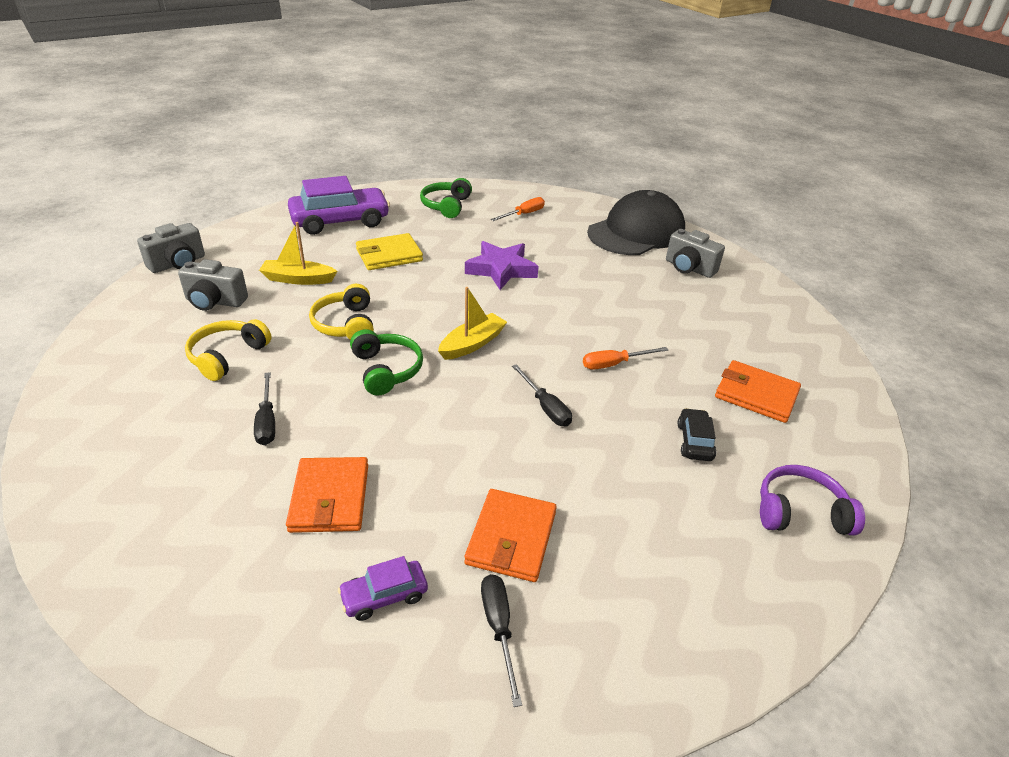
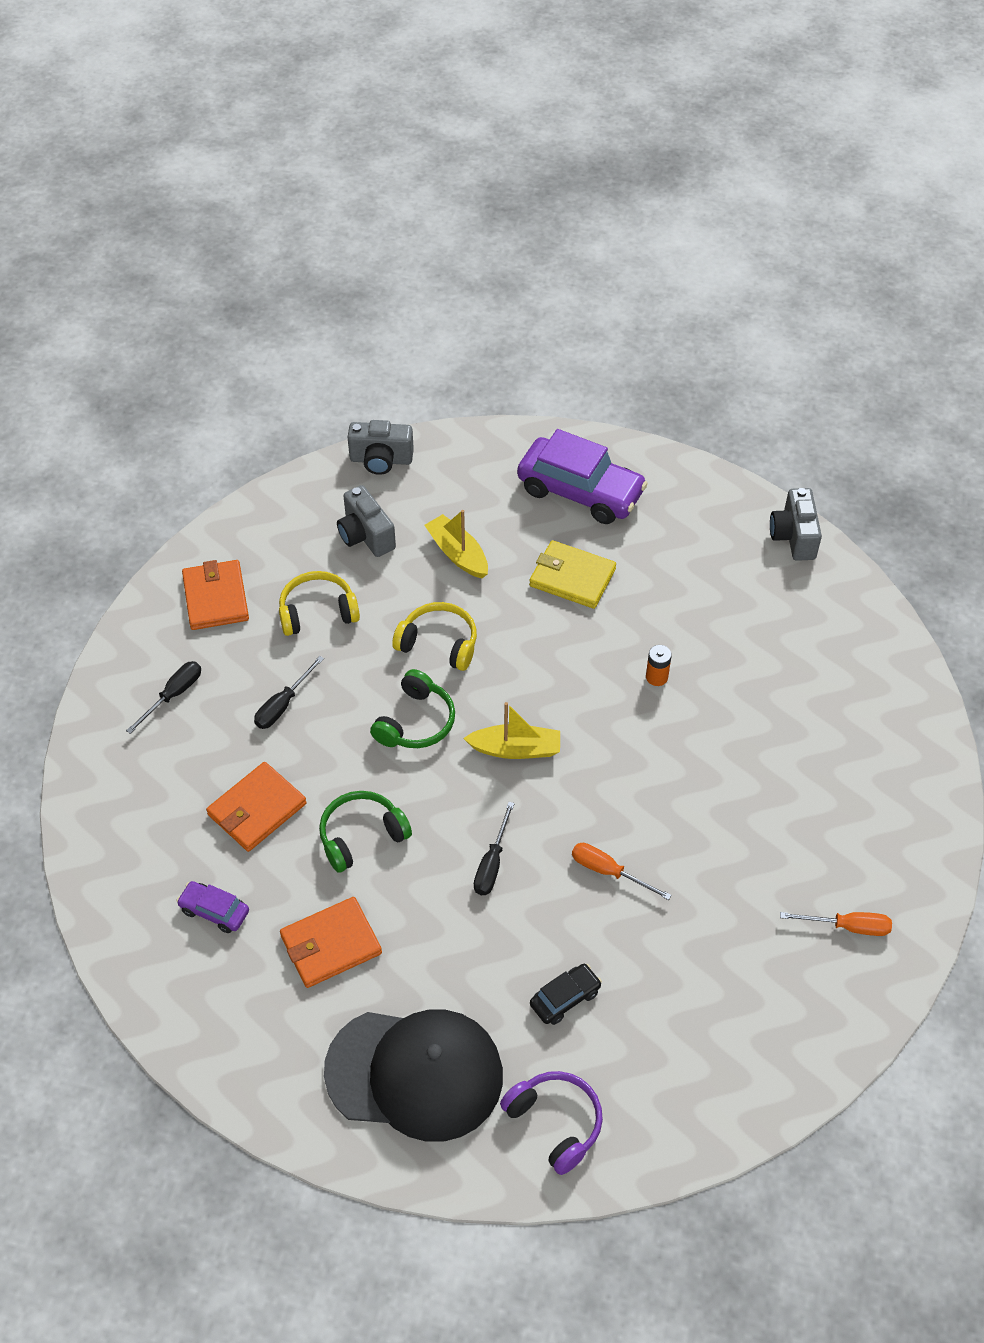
camera: 50 degrees right, 15 degrees up
(346, 324) = (439, 643): yellow headphones -> yellow headphones turned 75 degrees clockwise
(446, 206) = (718, 538): green headphones -> green headphones (361, 836)
(499, 628) = (251, 994): black screwdriver -> black screwdriver (173, 695)
(501, 269) = (656, 677): purple star -> orange battery
(523, 214) = (788, 611): orange screwdriver -> orange screwdriver (847, 927)
(636, 232) = (883, 731): black cap -> black cap (415, 1073)
(689, 268) = (864, 826): grey camera -> grey camera (793, 537)
(756, 394) = (689, 1009): orange wallet -> orange wallet (216, 597)

